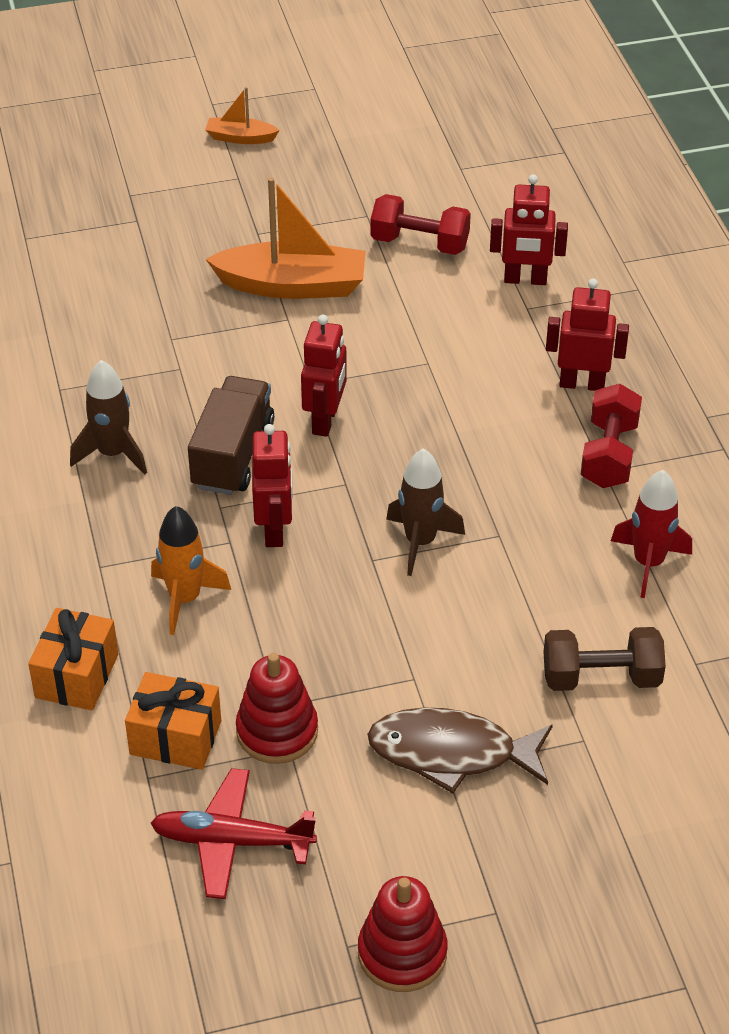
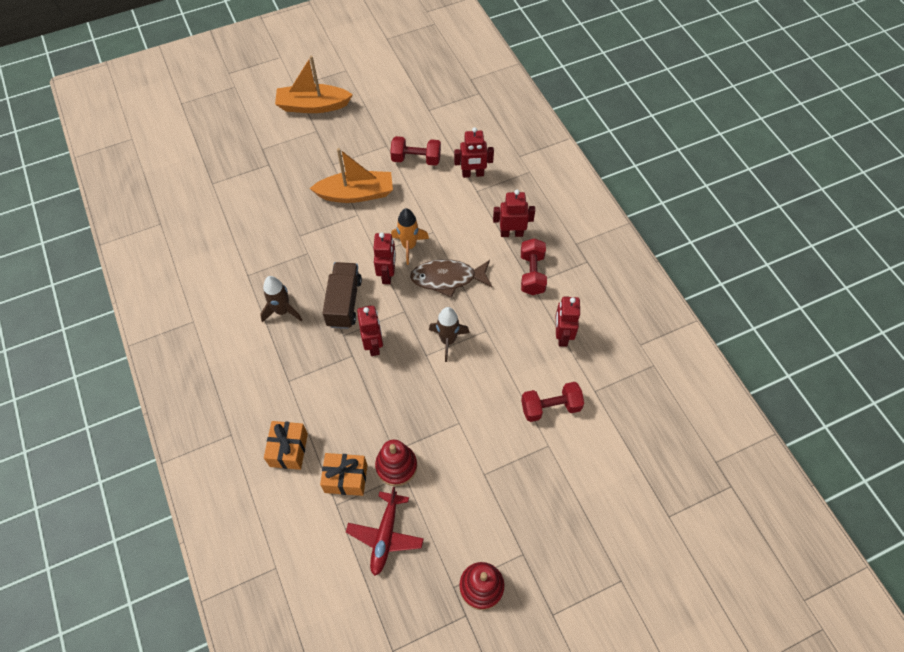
camera: 10 degrees left, 15 degrees up
(185, 599) = (335, 394): orange rocket -> orange rocket (409, 246)
(231, 841) = (385, 535): red plane -> red plane turned 75 degrees counterclockwise
(240, 138) = (313, 106): orange boat -> orange boat, size x1.99
(451, 753) = (485, 464): brown fish -> brown fish (447, 278)
(601, 677) = (550, 407): brown dumbbell -> red dumbbell
(648, 563) = (562, 336): red rocket -> red robot

